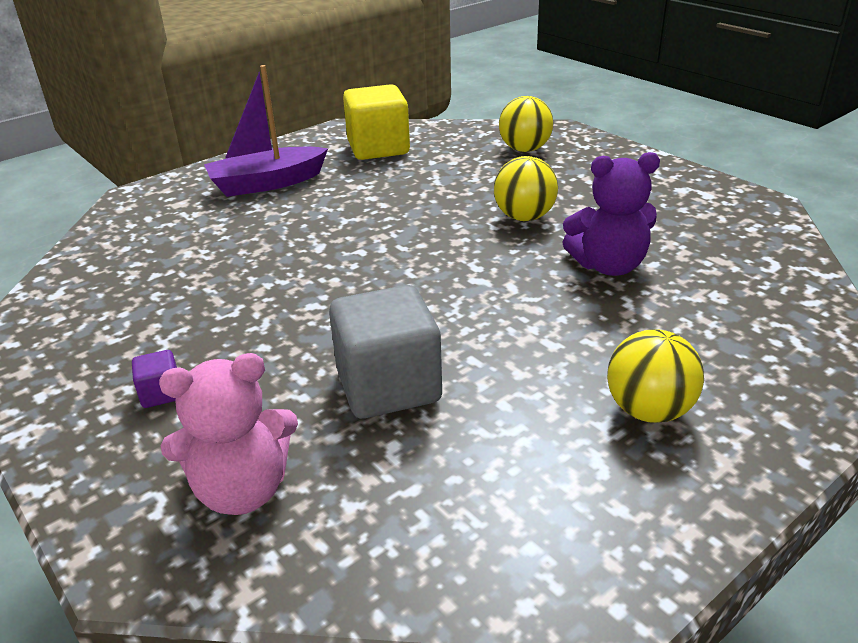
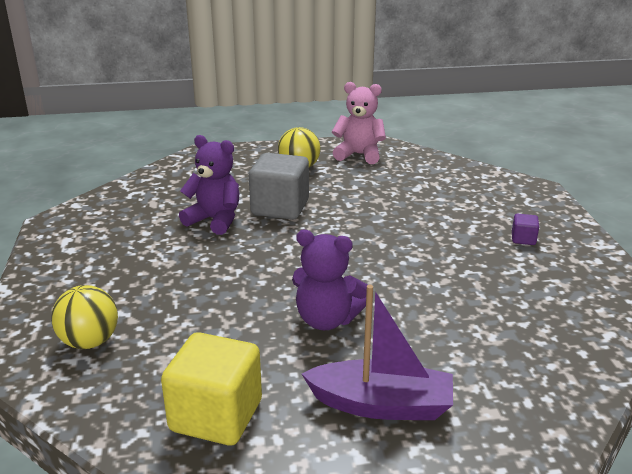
camera: 150 degrees left, 5 degrees down
(242, 490) = (489, 194): pink teddy bear -> pink teddy bear (359, 155)
(357, 216) = (326, 320): none -> purple teddy bear
(388, 386) = (400, 207): grey cube -> grey cube (280, 208)
(524, 217) = (208, 269): yellow ball -> none

